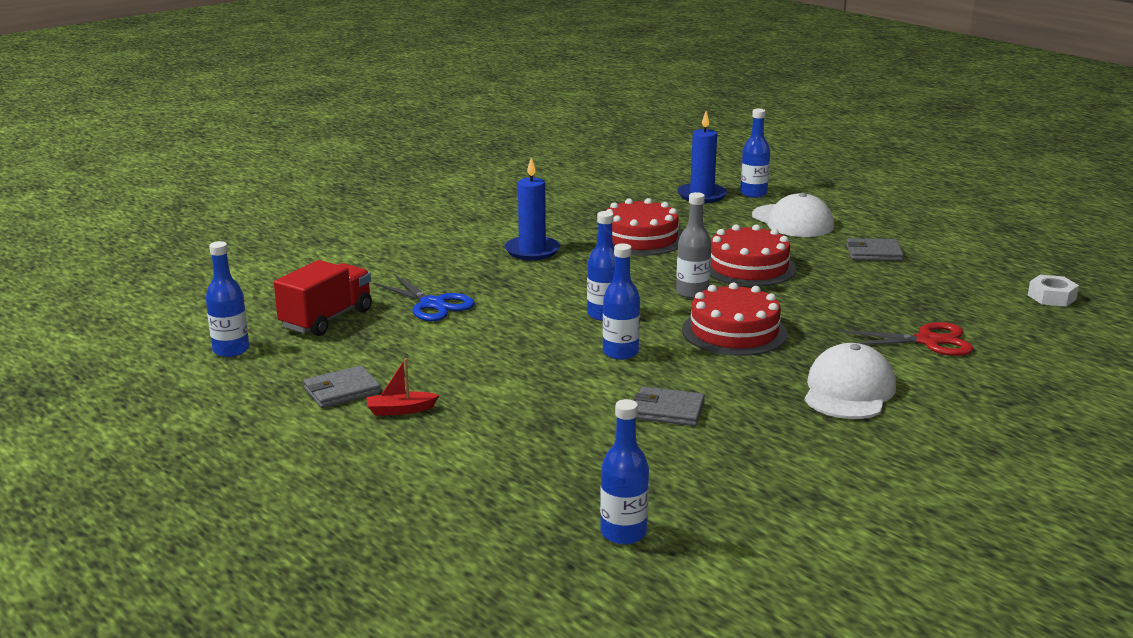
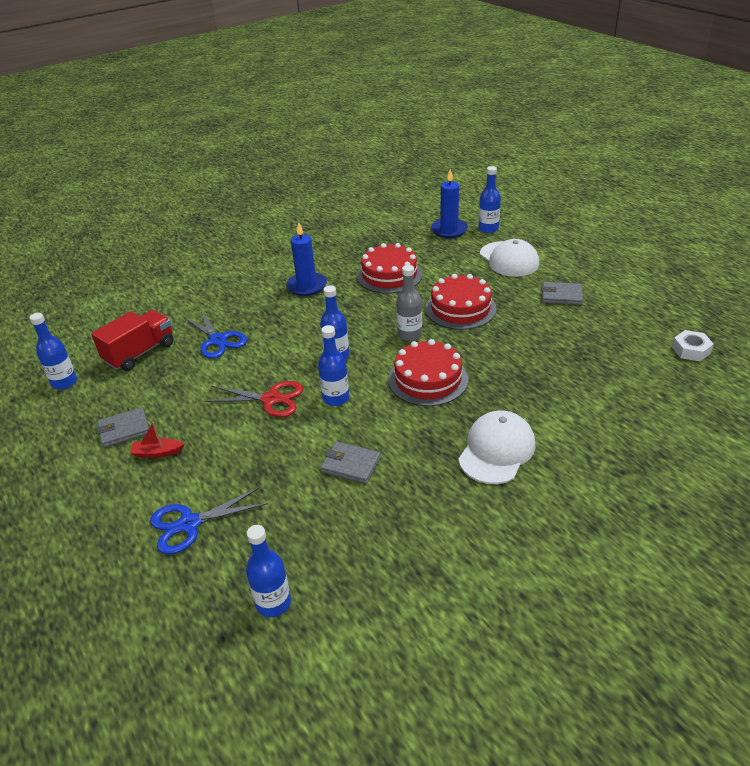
camera: 10 degrees right, 15 degrees up
(478, 471) = (189, 524): none -> blue scissors
(928, 341) = (576, 396): red scissors -> red scissors (271, 399)

